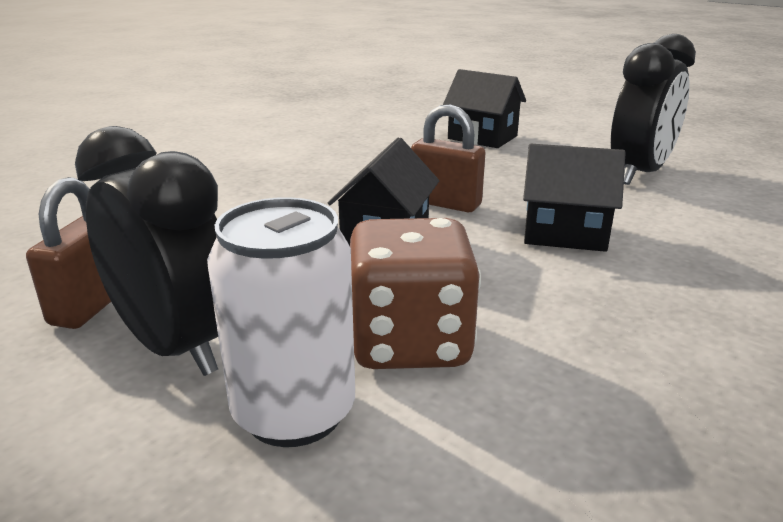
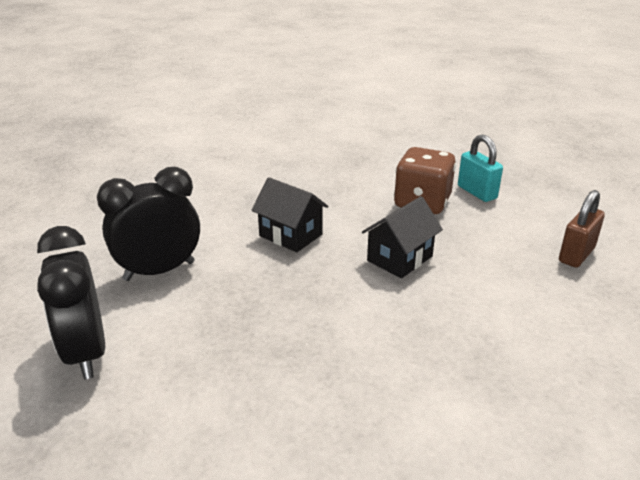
camera: 155 degrees left, 5 degrees up
(176, 346) = (525, 224): black clock -> black clock (86, 353)
(294, 412) = (477, 192): white can -> turquoise padlock
(445, 203) = (337, 279): brown padlock -> none
(482, 137) = (205, 371): black house -> none

